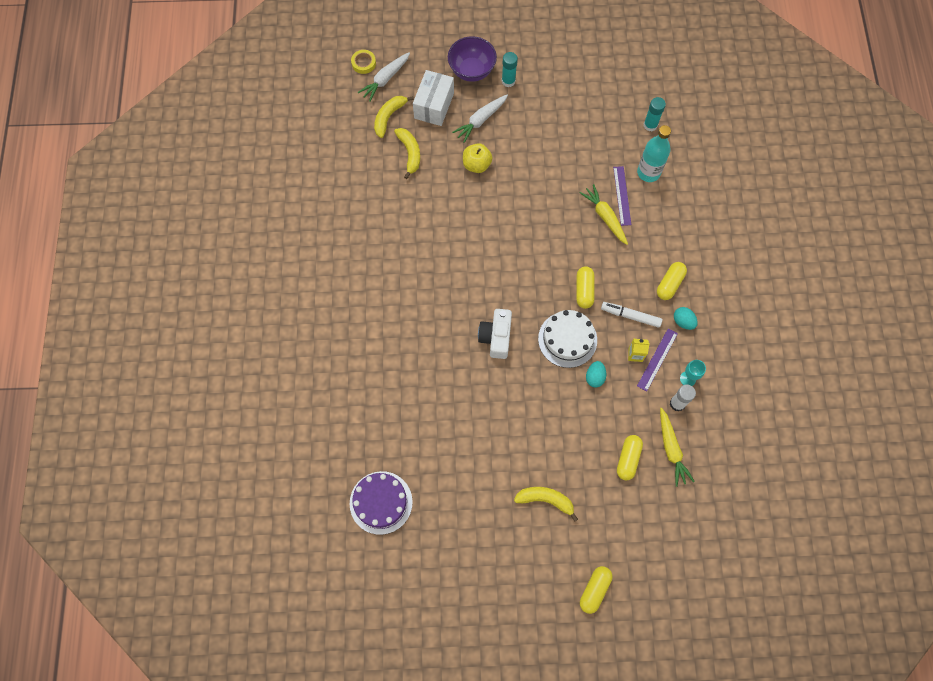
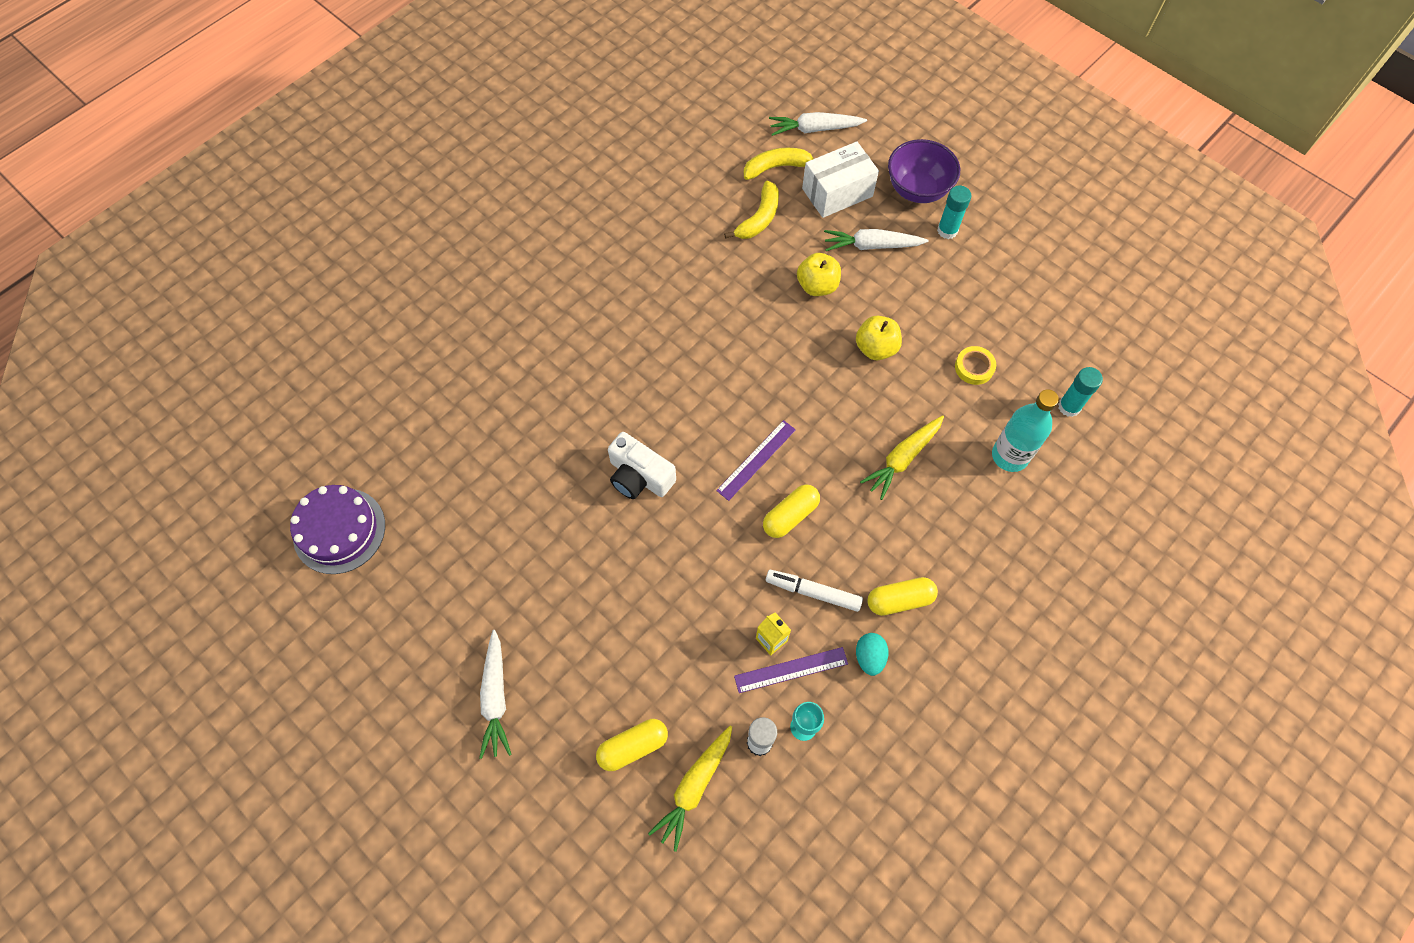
camera: 45 degrees right, 5 degrees down
(363, 63) = (809, 98): yellow tape -> yellow tape (974, 367)
(496, 337) = (639, 476): white camera -> white camera turned 105 degrees counterclockwise
(537, 173) = (876, 348): none -> yellow apple
(545, 500) = (496, 698): yellow banana -> white carrot
(567, 339) = (713, 550): white cake -> none
(594, 377) = (697, 619): turquoise egg -> none
(594, 590) = (433, 852): yellow capsule -> none
(604, 217) = (902, 459): yellow carrot -> yellow carrot turned 150 degrees counterclockwise
(622, 195) = (949, 453): purple ruler -> purple ruler (756, 460)
(630, 316) = (813, 592): white marker -> white marker turned 45 degrees counterclockwise

